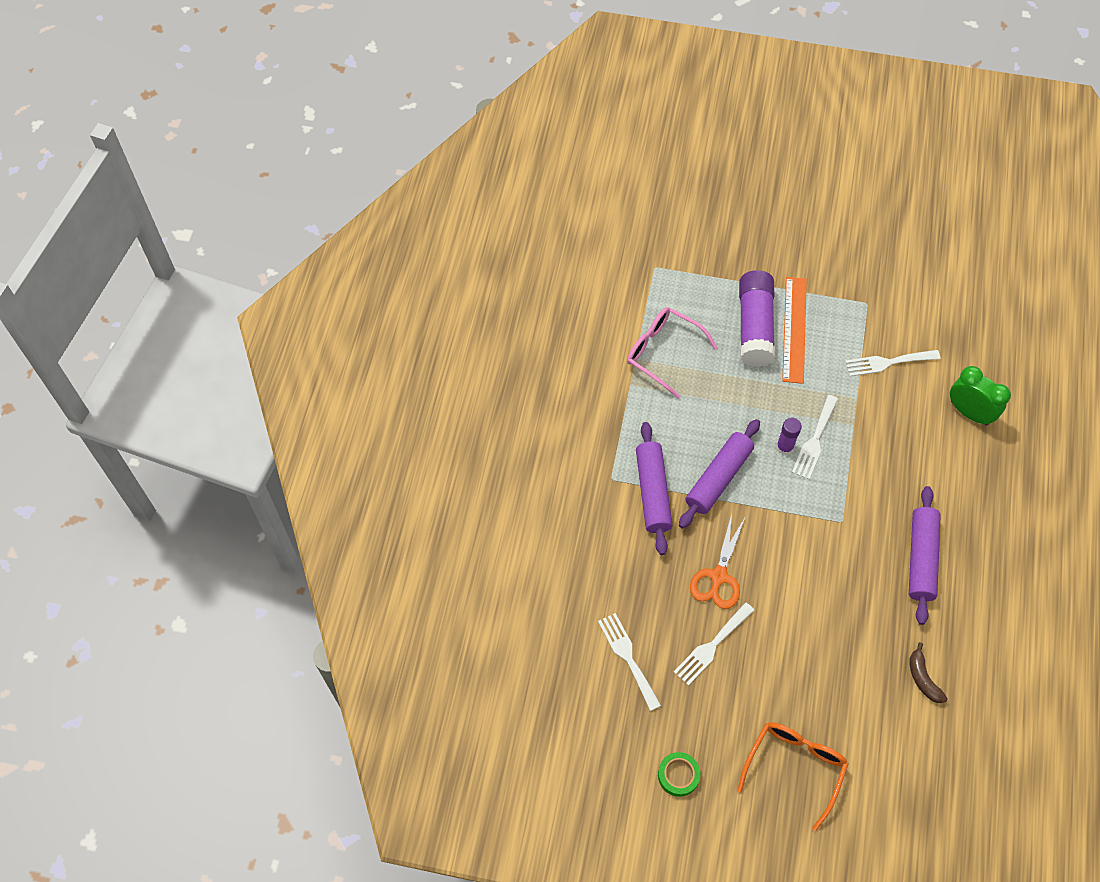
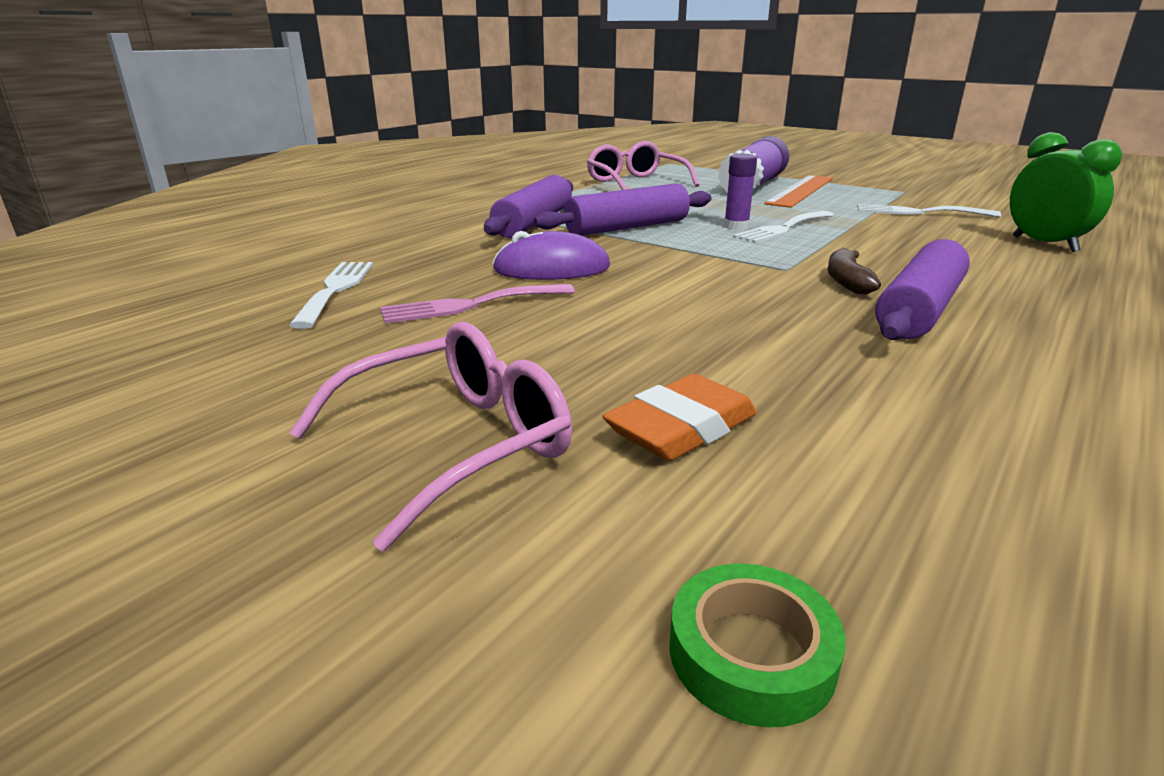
camera: 25 degrees right, 35 degrees down
(678, 775) = (221, 392): green tape -> green tape (751, 653)
(711, 646) = (470, 305): white fork -> pink fork
(718, 576) = (552, 269): orange scissors -> purple mouse
(794, 767) = (457, 443): orange glasses -> pink glasses
(863, 721) = (681, 428): none -> orange eraser
(923, 678) = (869, 412): brown banana -> brown banana (846, 281)

